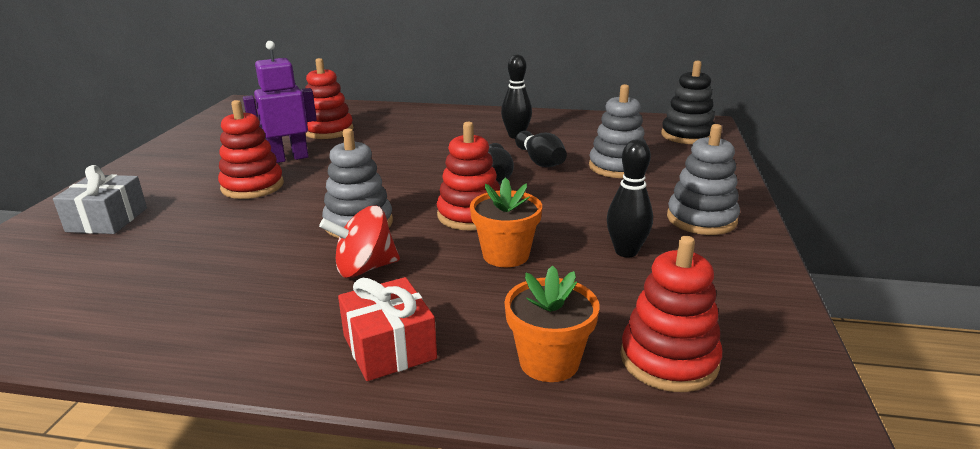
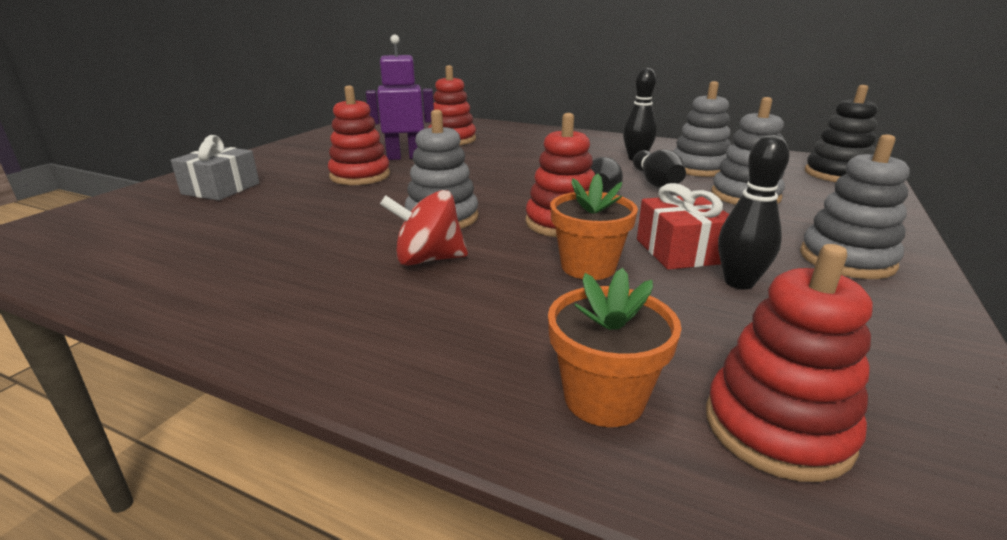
camera: 15 degrees right, 0 degrees up
(389, 347) = (415, 345): red gift -> red gift (680, 251)
(573, 141) = (699, 168): none -> grey stacking toy

